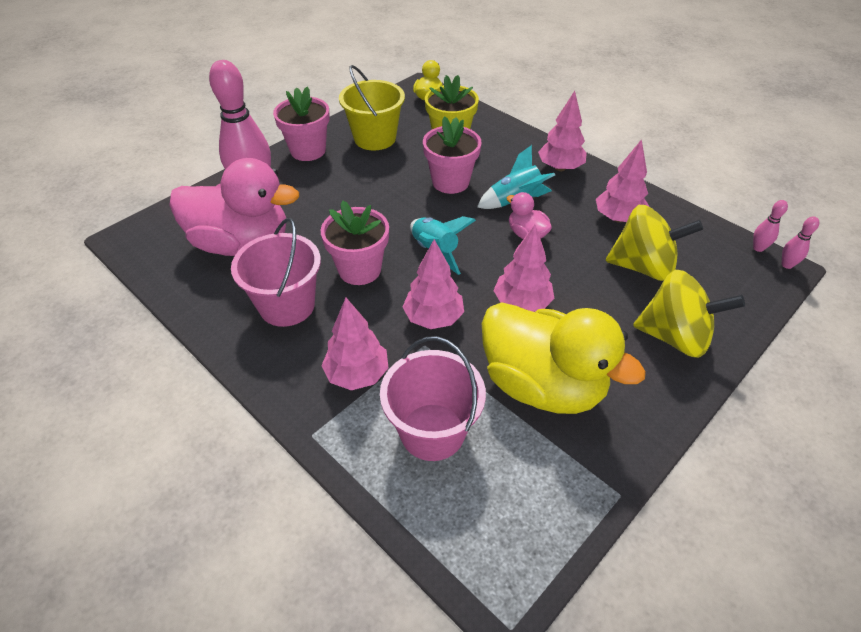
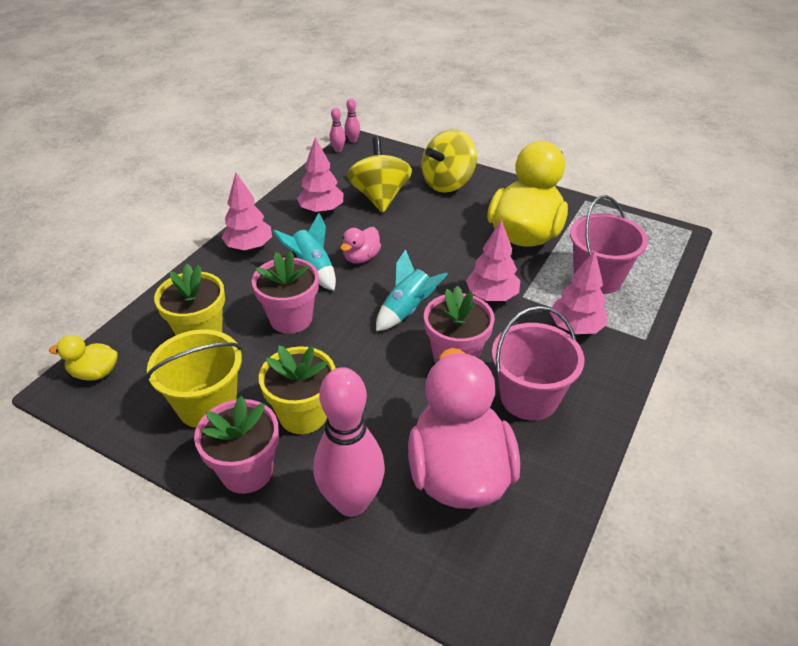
camera: 105 degrees left, 5 degrees down
(342, 177) = (303, 415): none -> yellow flower pot
(522, 303) = (450, 251): pink tree -> none
(674, 337) = (448, 183): yellow spinning top -> yellow spinning top turned 135 degrees counterclockwise

